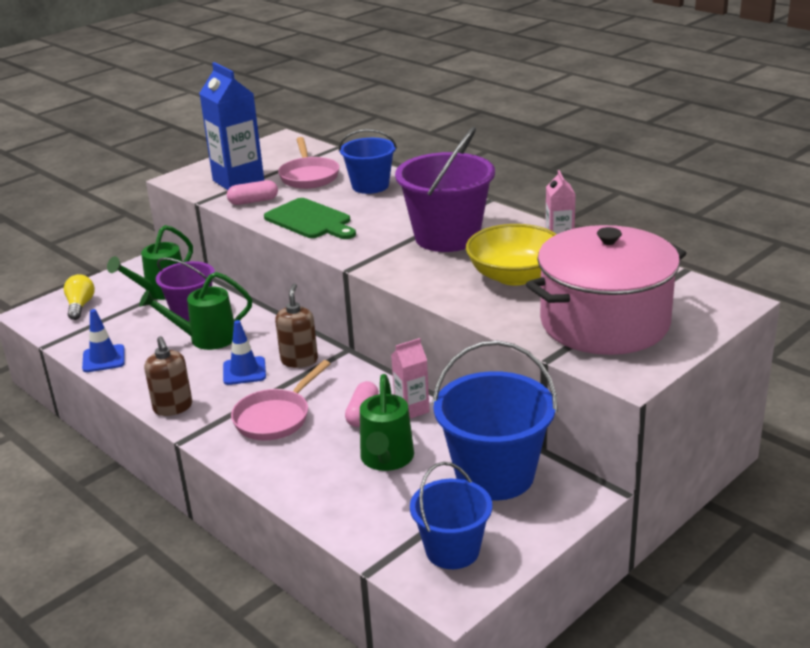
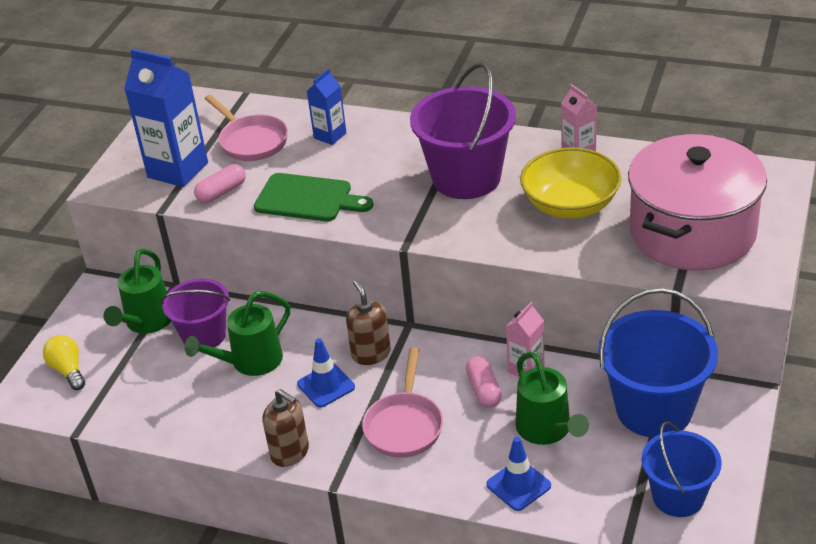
camera: 25 degrees left, 10 degrees up
(103, 359) = (160, 424): blue traffic cone -> blue traffic cone (518, 485)
(370, 186) = (330, 135): blue bucket -> blue carton

